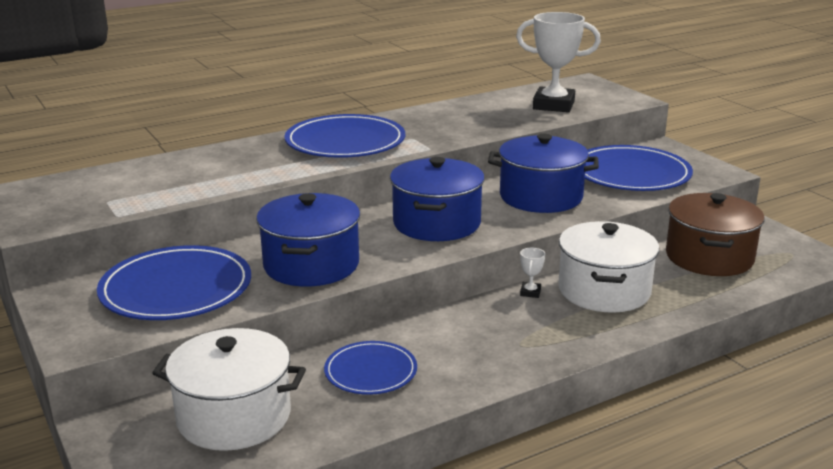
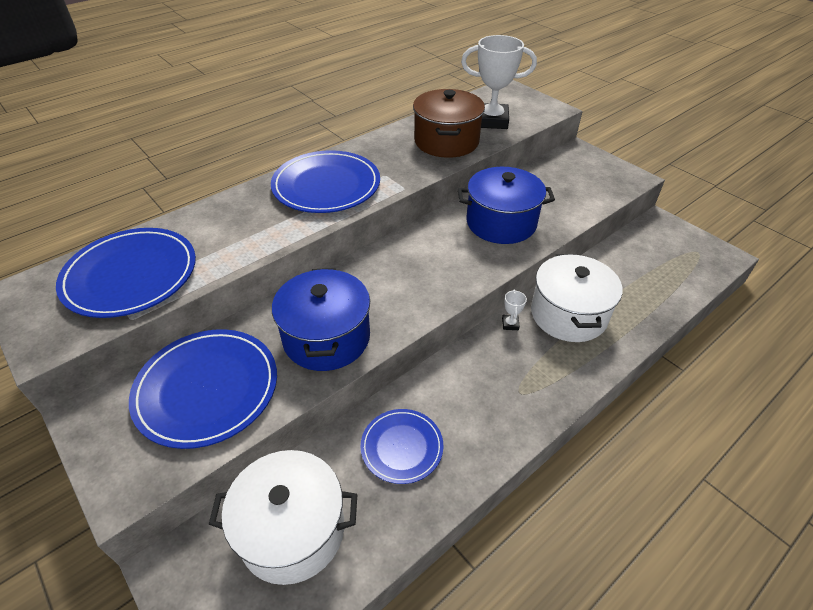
camera: 10 degrees left, 20 degrees up
(436, 223) = (423, 267): blue pot -> none
(631, 174) = (564, 186): blue plate -> blue plate (131, 275)
(709, 257) = (638, 264): brown pot -> brown pot (446, 141)

